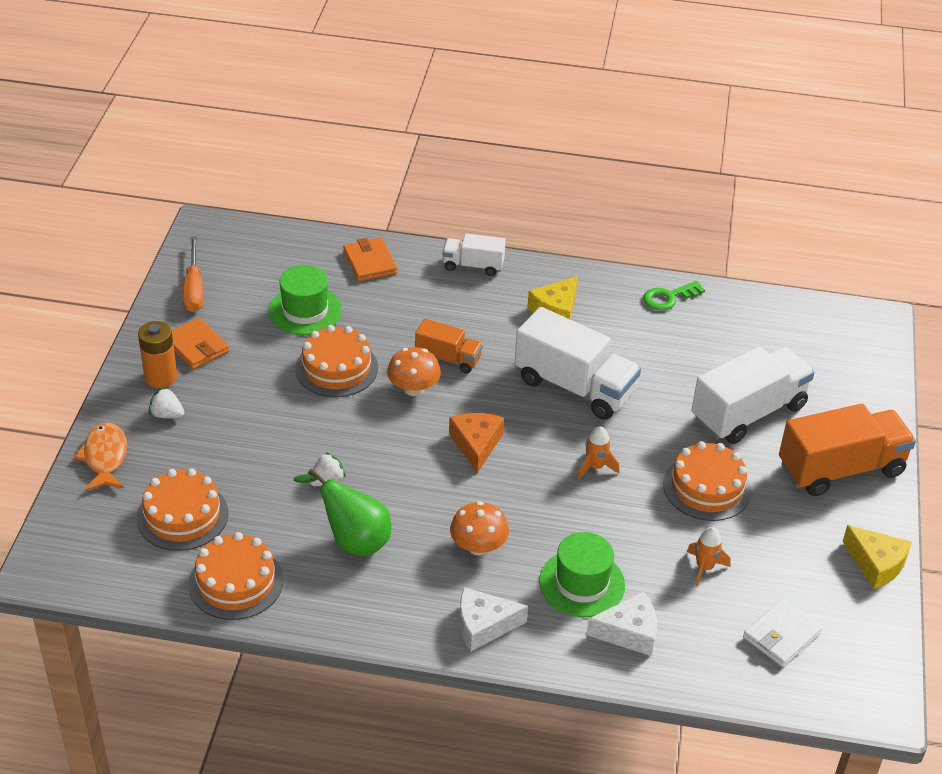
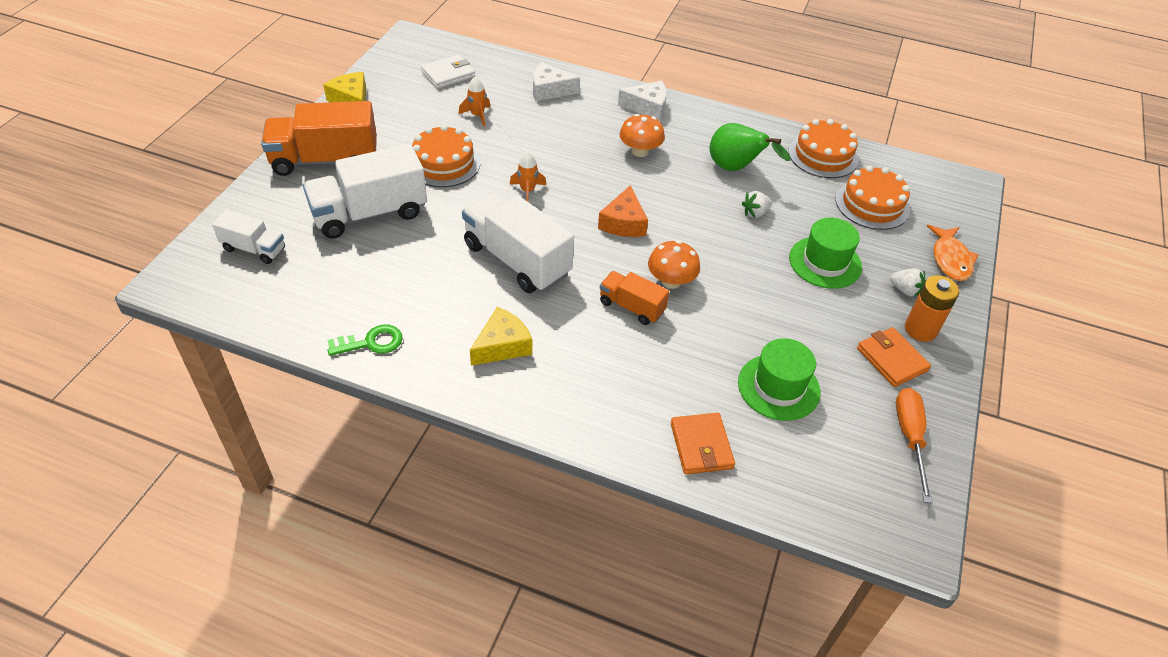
camera: 170 degrees left, 5 degrees up
(336, 368) = (745, 313): orange cake -> none
(473, 265) = (577, 421): white truck -> white truck (254, 249)
(582, 583) = (571, 119): green hat -> green hat (825, 262)

